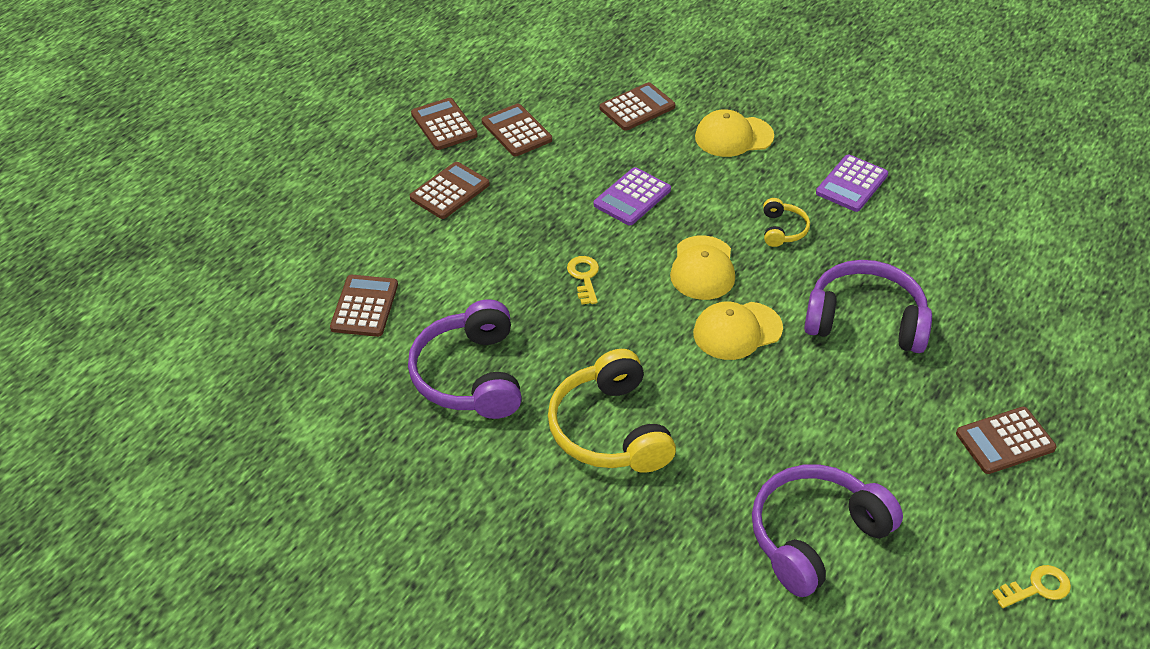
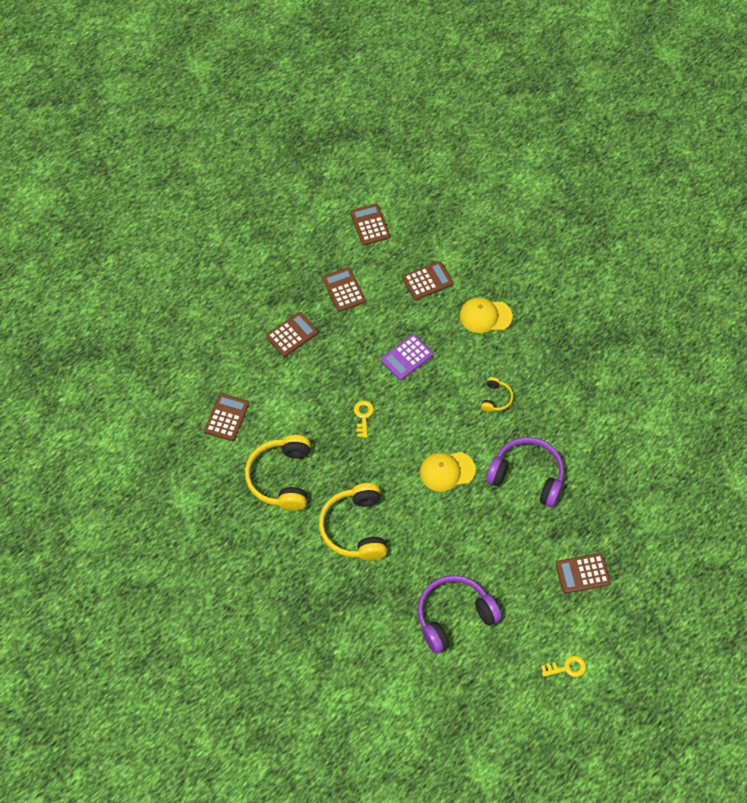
camera: 10 degrees right, 15 degrees up
(444, 125) = (297, 277): brown calculator -> brown calculator (370, 225)
(470, 375) = (281, 478): purple headphones -> yellow headphones
(702, 268) = (438, 421): yellow cap -> none
(851, 184) = (551, 368): purple calculator -> none

